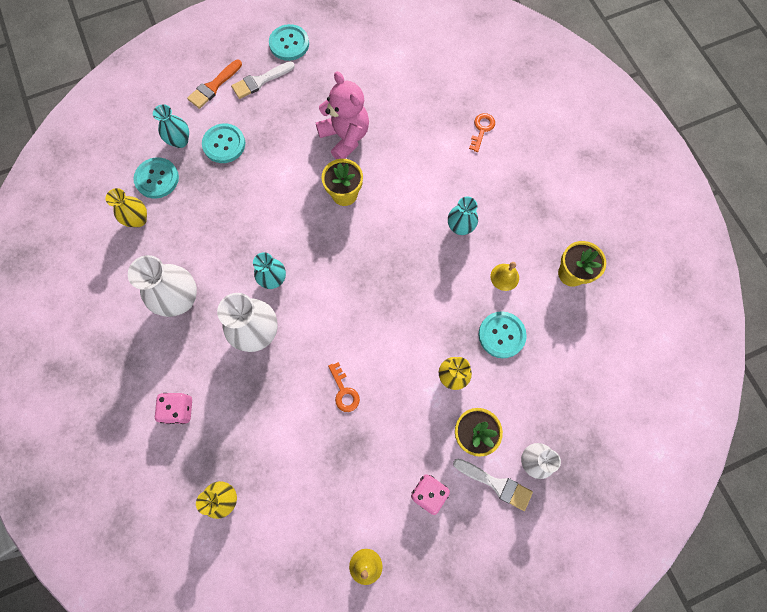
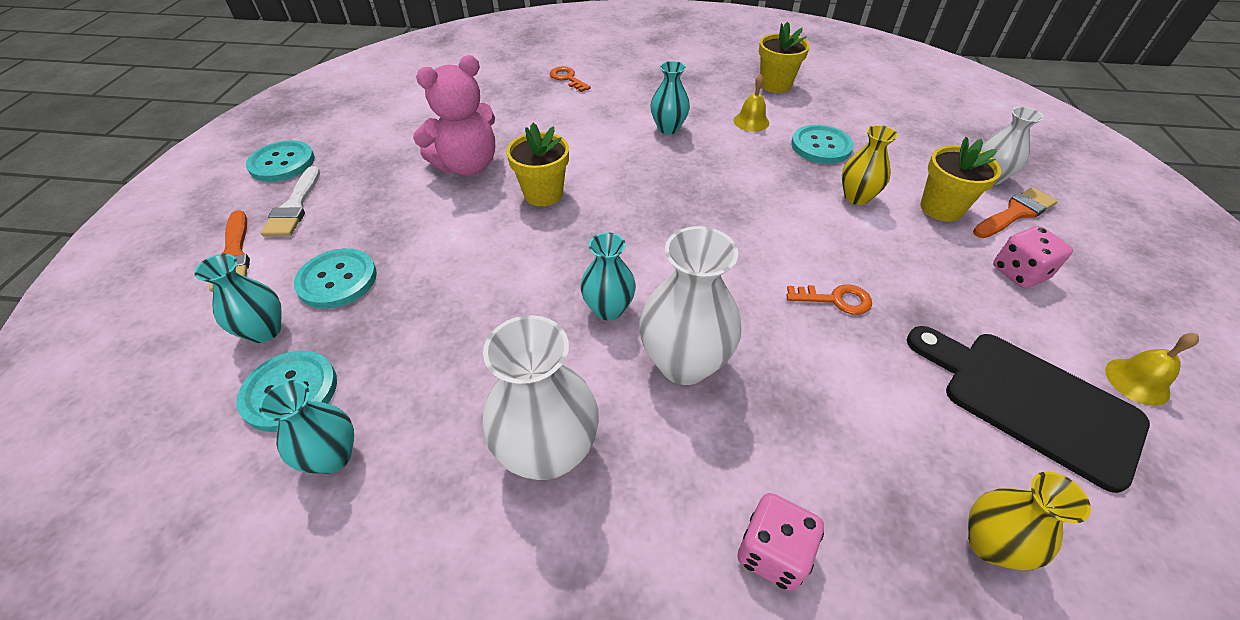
camera: 60 degrees left, 25 degrees down
(138, 219) = (333, 456): yellow vase -> turquoise vase
(320, 508) = (1030, 401): none -> black cutting board
(345, 137) = (467, 166): pink teddy bear -> pink teddy bear turned 150 degrees clockwise
(496, 484) = (1015, 213): white brush -> orange brush

